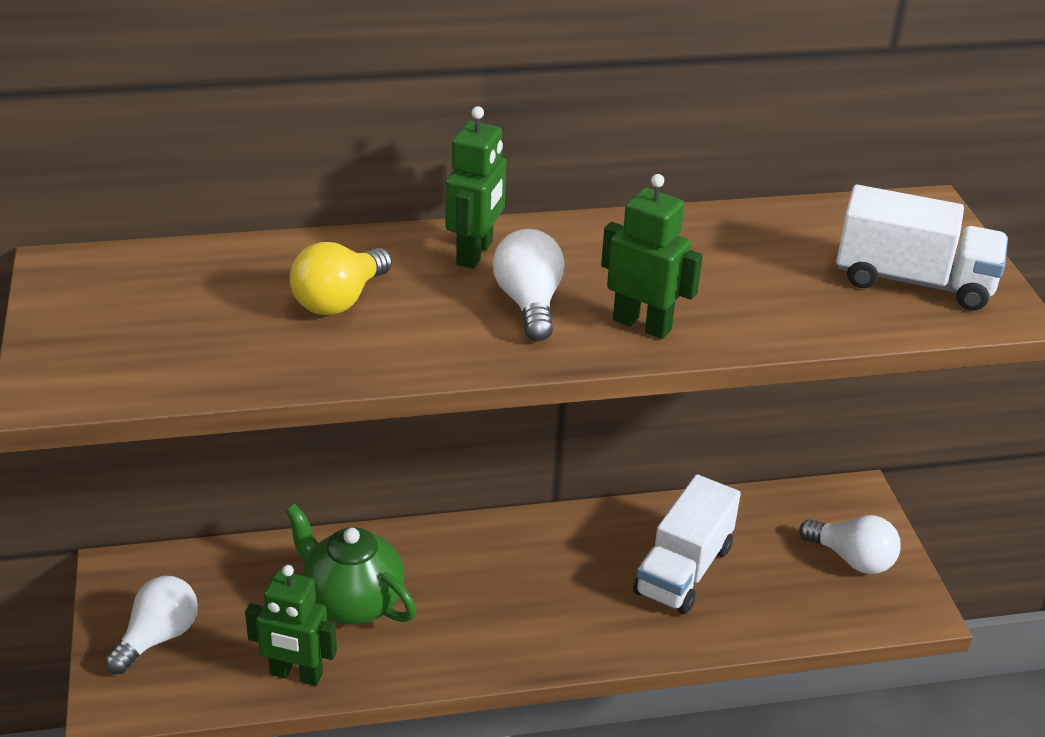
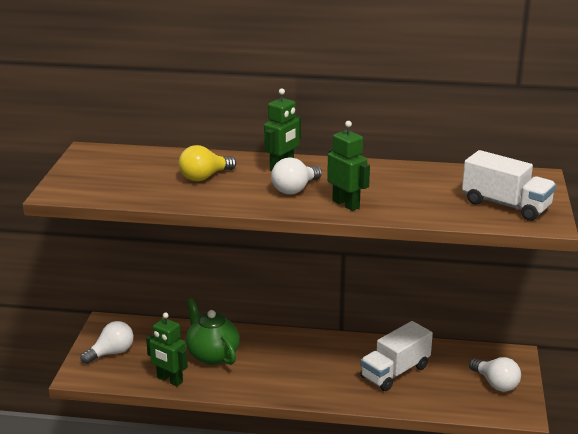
camera: 20 degrees right, 10 degrees down
(529, 303) = (295, 189): white light bulb -> white light bulb turned 150 degrees counterclockwise

